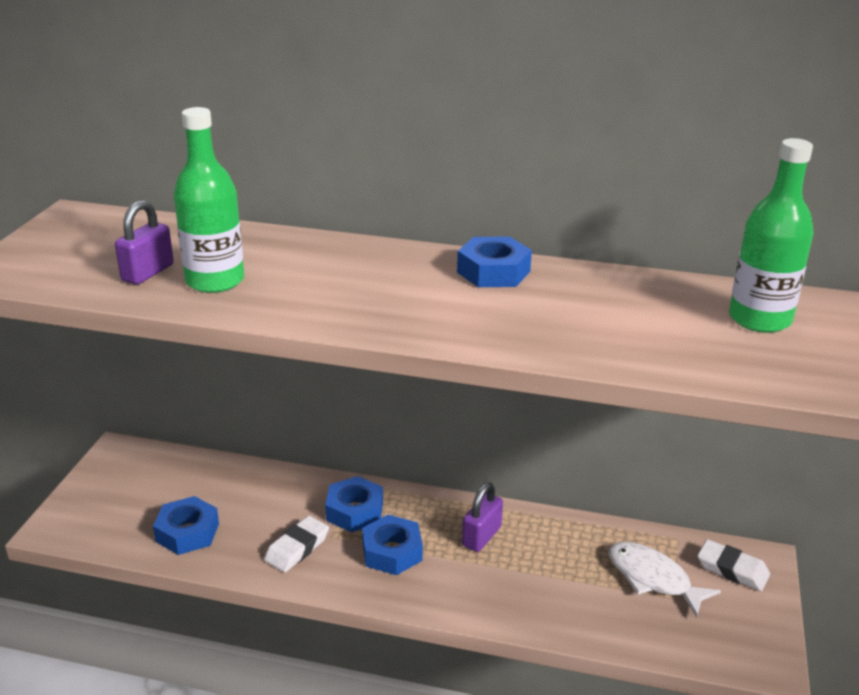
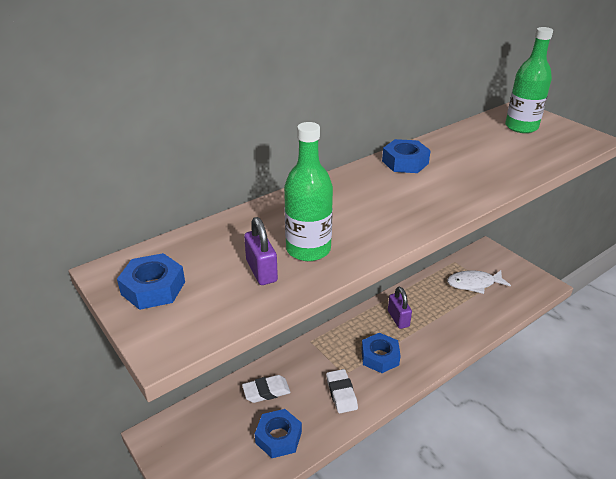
camera: 50 degrees left, 5 degrees up
(355, 511) = (333, 353): blue nut -> blue nut (153, 288)
(732, 569) = (486, 259): white eraser -> white eraser (266, 391)

